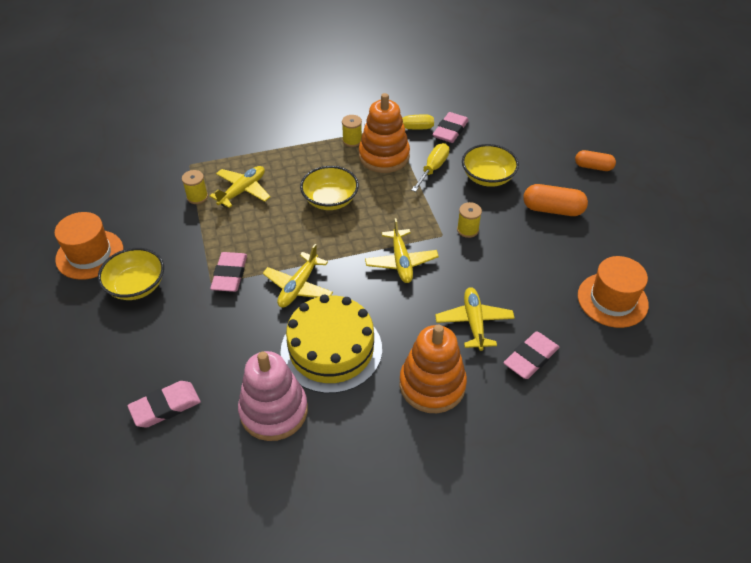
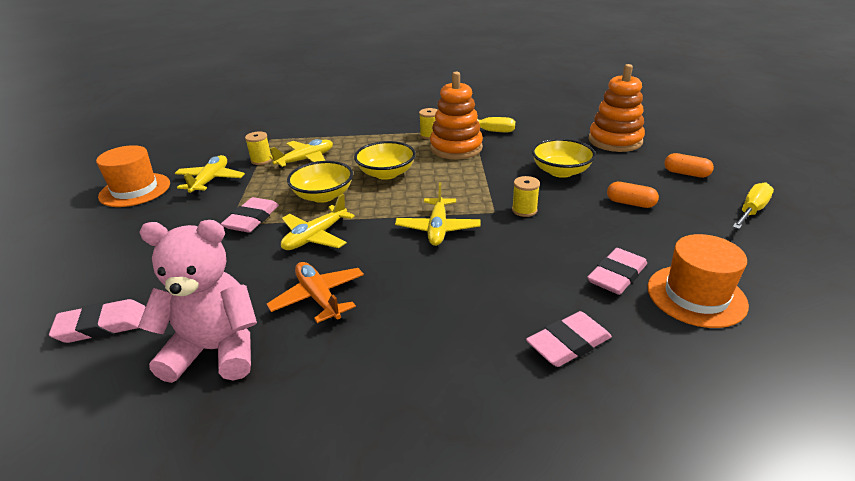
camera: 15 degrees right, 15 degrees down
(136, 286) = (157, 217): yellow bowl -> yellow bowl (323, 196)
(274, 411) = (216, 350): pink stacking toy -> pink teddy bear
(331, 349) = (319, 298): yellow cake -> orange plane
(432, 385) = (424, 354): orange stacking toy -> orange stacking toy (615, 141)
(433, 168) = (503, 160): yellow screwdriver -> yellow screwdriver (751, 211)
(450, 130) = (531, 136): pink eraser -> pink eraser (616, 275)
(474, 322) = (503, 295): yellow plane -> yellow plane (210, 181)
(552, 209) = (630, 203): orange capsule -> orange capsule, size x0.67

